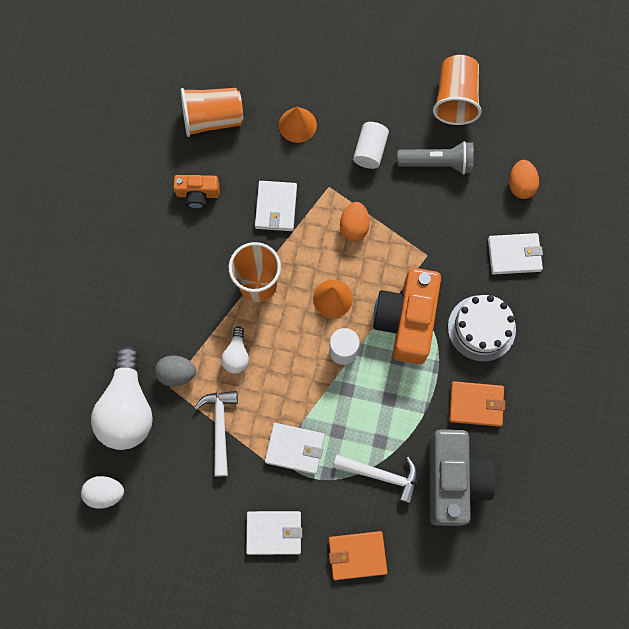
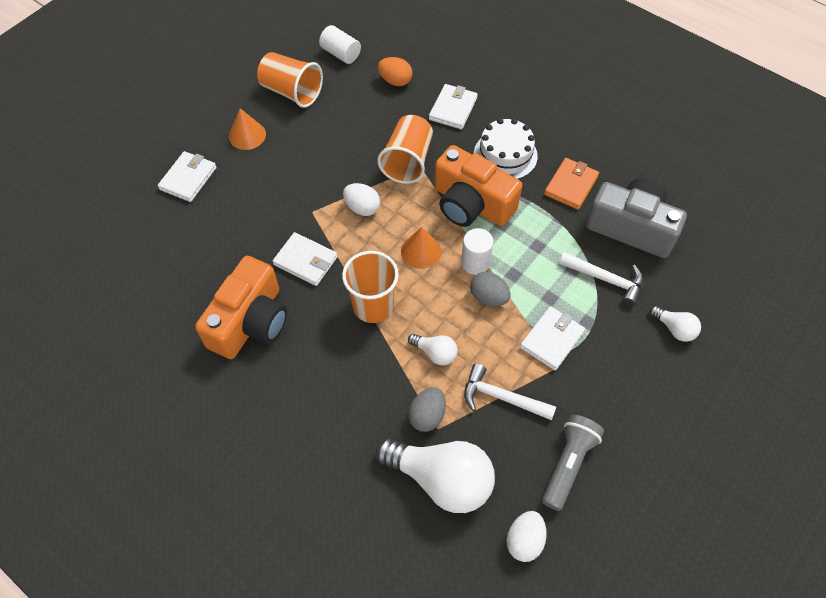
camera: 65 degrees left, 15 degrees down
(198, 194) = (250, 322): orange camera -> orange camera, size x1.93
(213, 119) = (182, 278): orange cup -> orange cup (407, 161)
(274, 532) = (628, 391): white wallet -> white wallet (188, 178)
(297, 125) = (236, 212): orange cone -> orange cone (247, 135)
(312, 377) = (488, 297): none -> grey egg
(354, 227) = (362, 208): orange egg -> white egg
(357, 555) = (674, 329): orange wallet -> white light bulb
(370, 151) = (298, 168): white cylinder -> white cylinder (341, 54)
(381, 475) = (606, 279): white hammer -> white hammer turned 75 degrees clockwise
(438, 163) = (341, 126): grey flashlight -> grey flashlight (568, 464)

